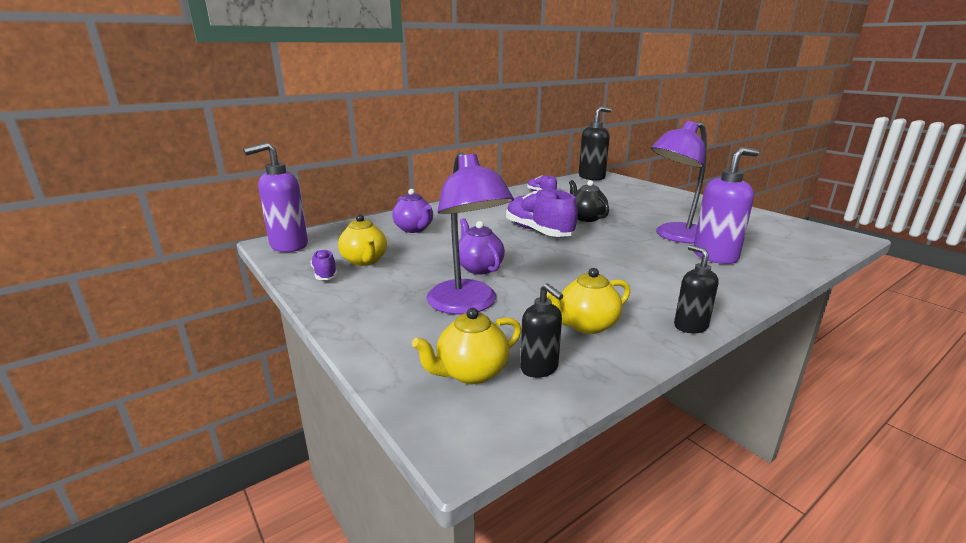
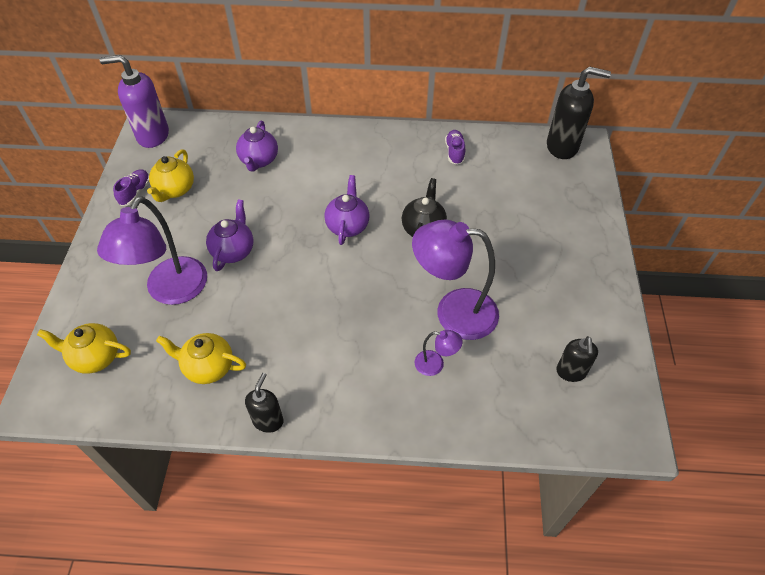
camera: 40 degrees right, 30 degrees up
(538, 231) = (347, 226): purple shoe -> purple teapot
(539, 368) = (130, 382): black soap dispenser -> black soap dispenser (571, 372)
(715, 256) = (435, 364): purple soap dispenser -> purple lamp

